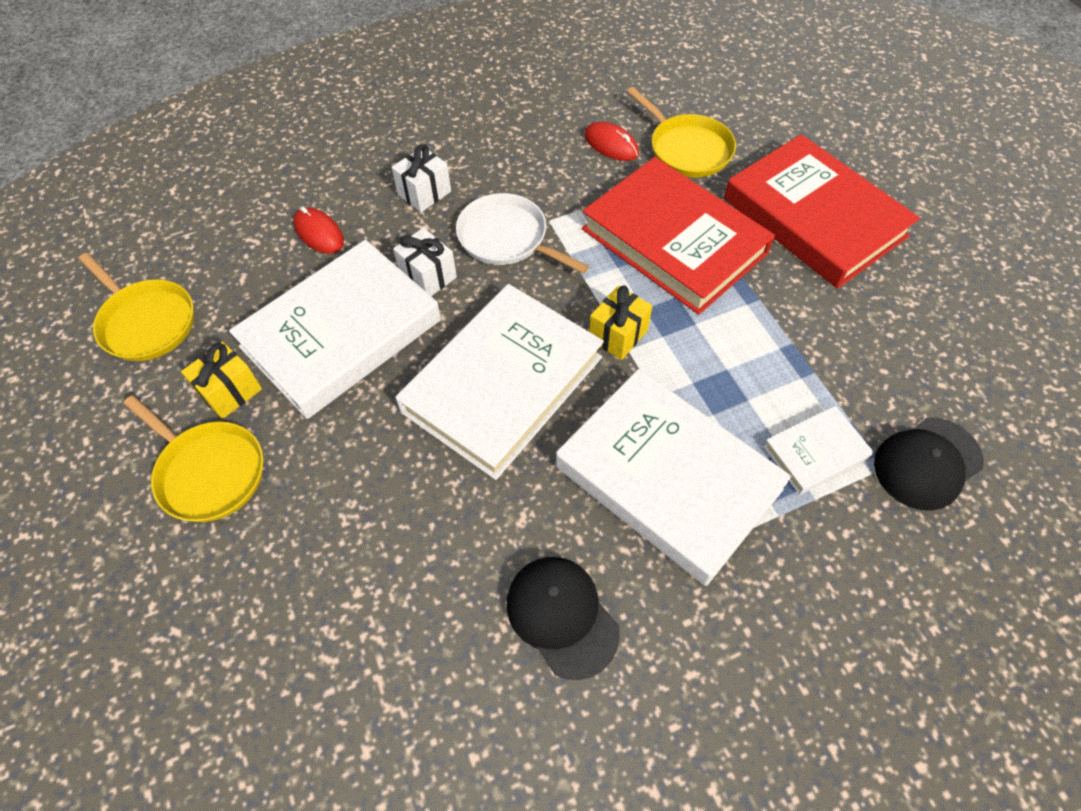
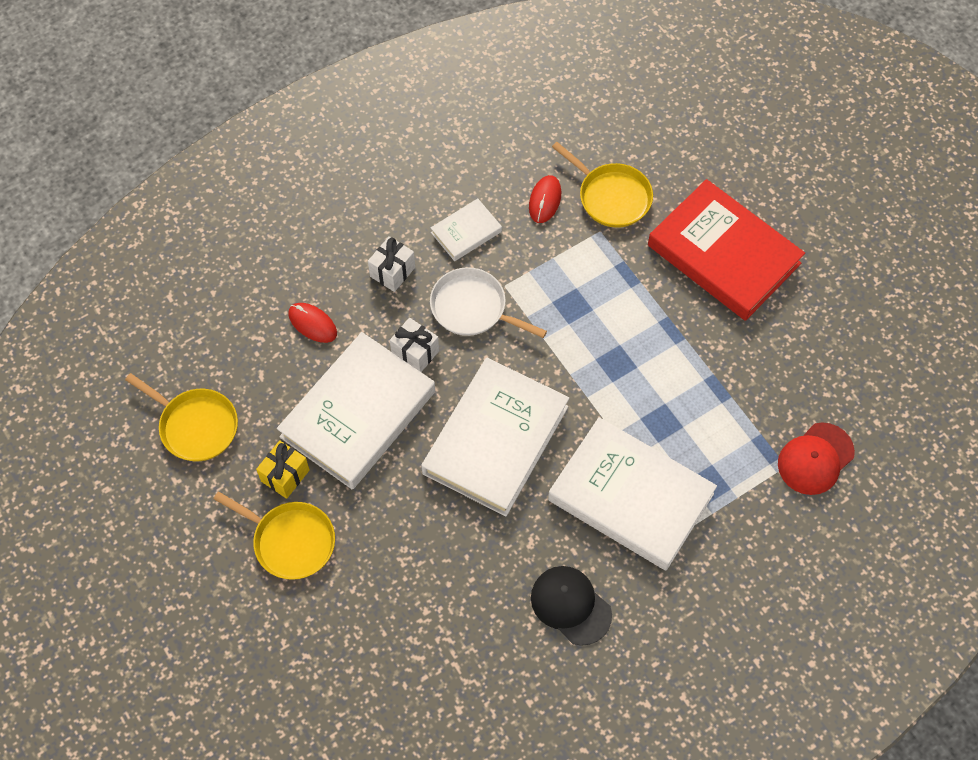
camera: 10 degrees left, 5 degrees up
(611, 145) = (545, 200): red mouse -> red mouse turned 75 degrees clockwise
(618, 335) = (578, 385): yellow gift -> none
(674, 241) = (611, 292): red book -> none
(815, 452) = (735, 462): white book -> white book (466, 232)
(927, 463) = (815, 459): black cap -> red cap

